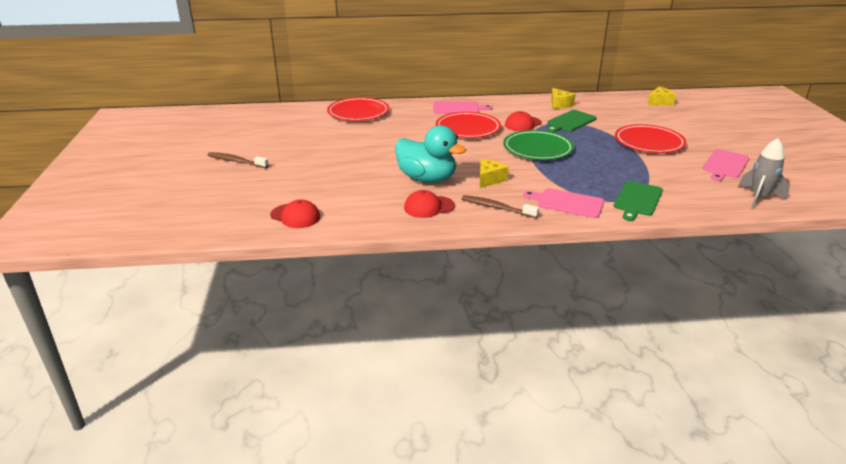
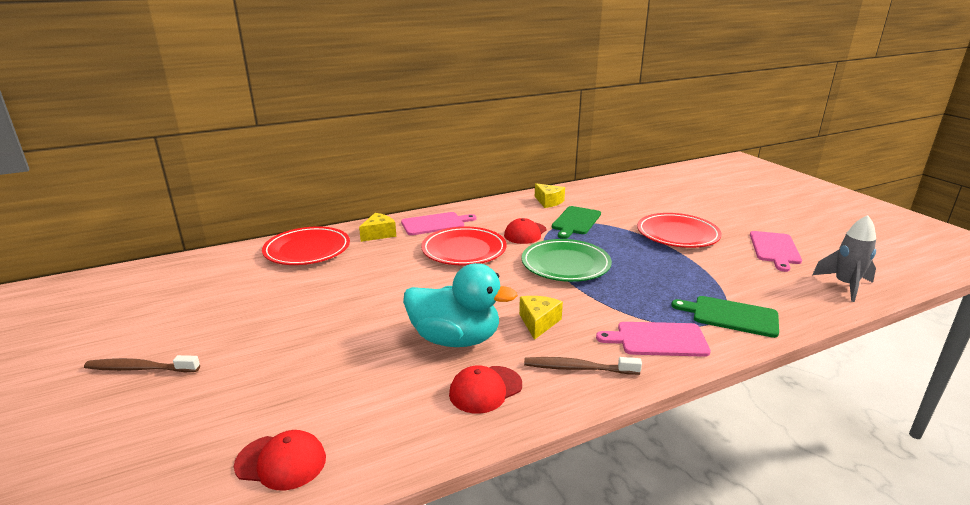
camera: 20 degrees left, 5 degrees down
(637, 200) = (731, 316): green cutting board -> green cutting board turned 105 degrees clockwise
(659, 102) = (647, 184): yellow cheese -> yellow cheese (379, 234)

